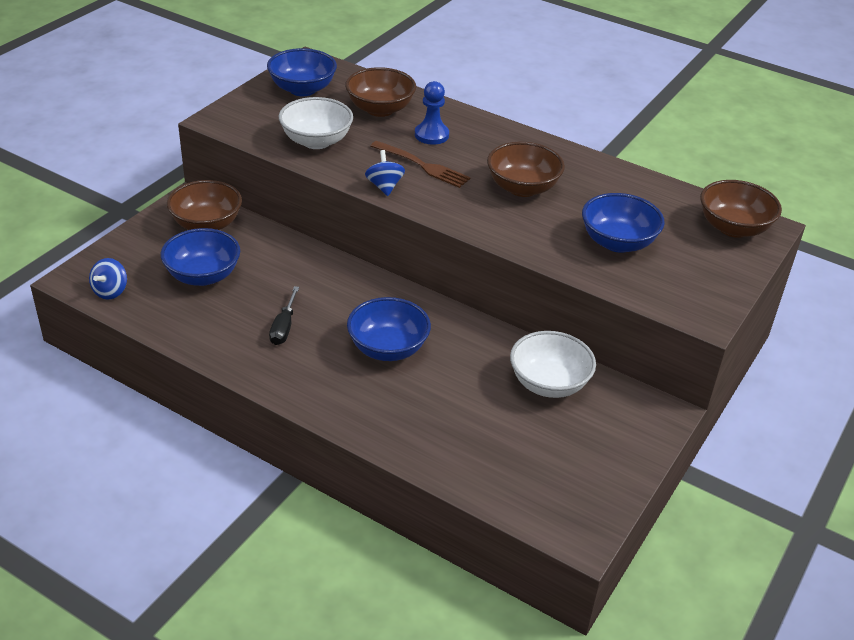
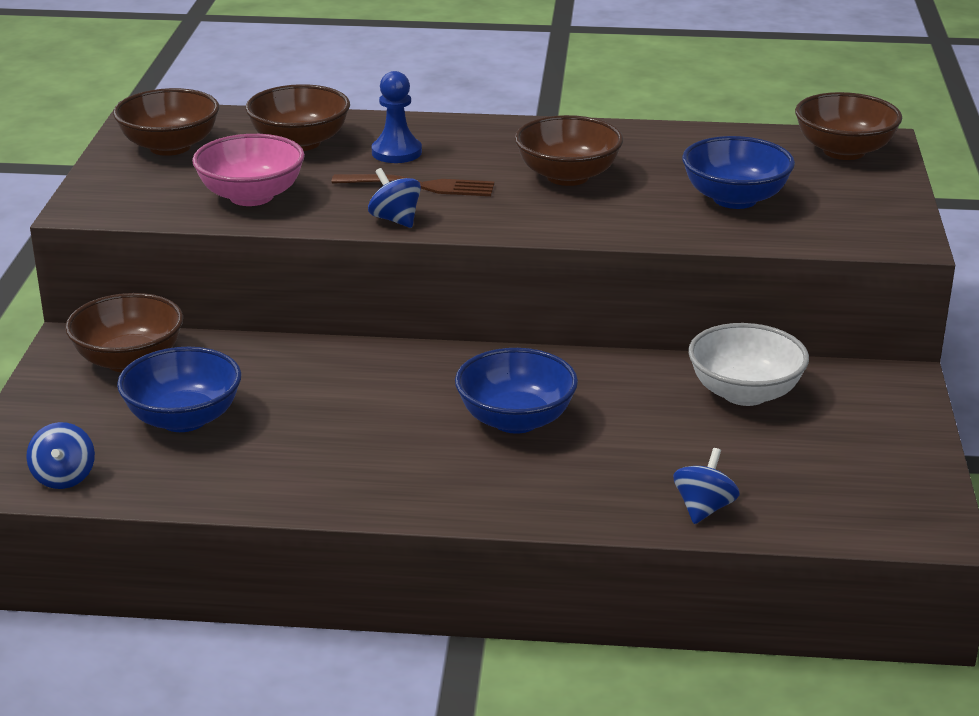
camera: 25 degrees left, 10 degrees down
(284, 327) = (356, 440): black screwdriver -> none
(302, 89) = (170, 147): blue bowl -> brown bowl
(316, 141) = (251, 196): white bowl -> pink bowl
(447, 458) = (704, 508): none -> blue spinning top

